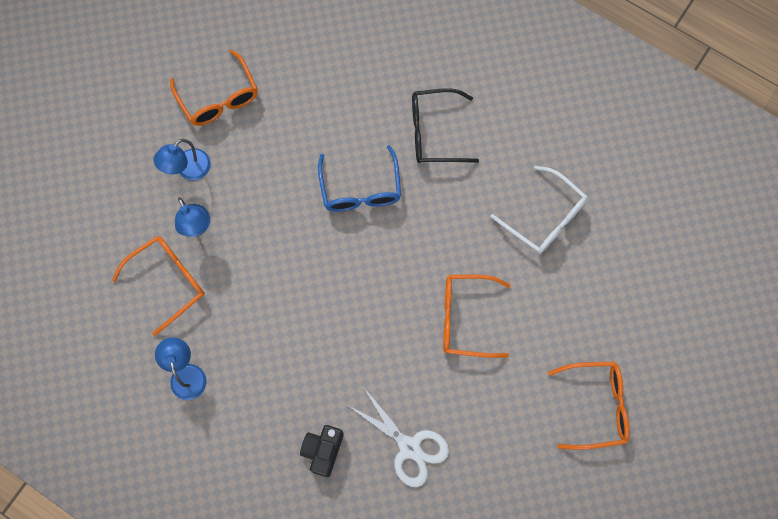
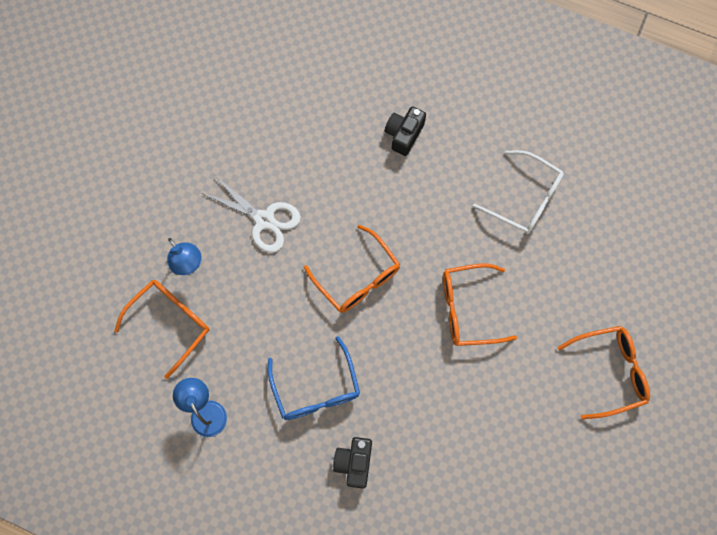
camera: 10 degrees left, 0 degrees up
(188, 170) = (170, 210): blue lamp -> none
(218, 97) = (187, 135): orange glasses -> orange glasses (357, 277)
(360, 189) = (342, 201): blue glasses -> blue glasses (316, 388)
(409, 447) = (438, 444): white scissors -> white scissors (264, 220)
(435, 132) = (404, 134): black glasses -> black camera

